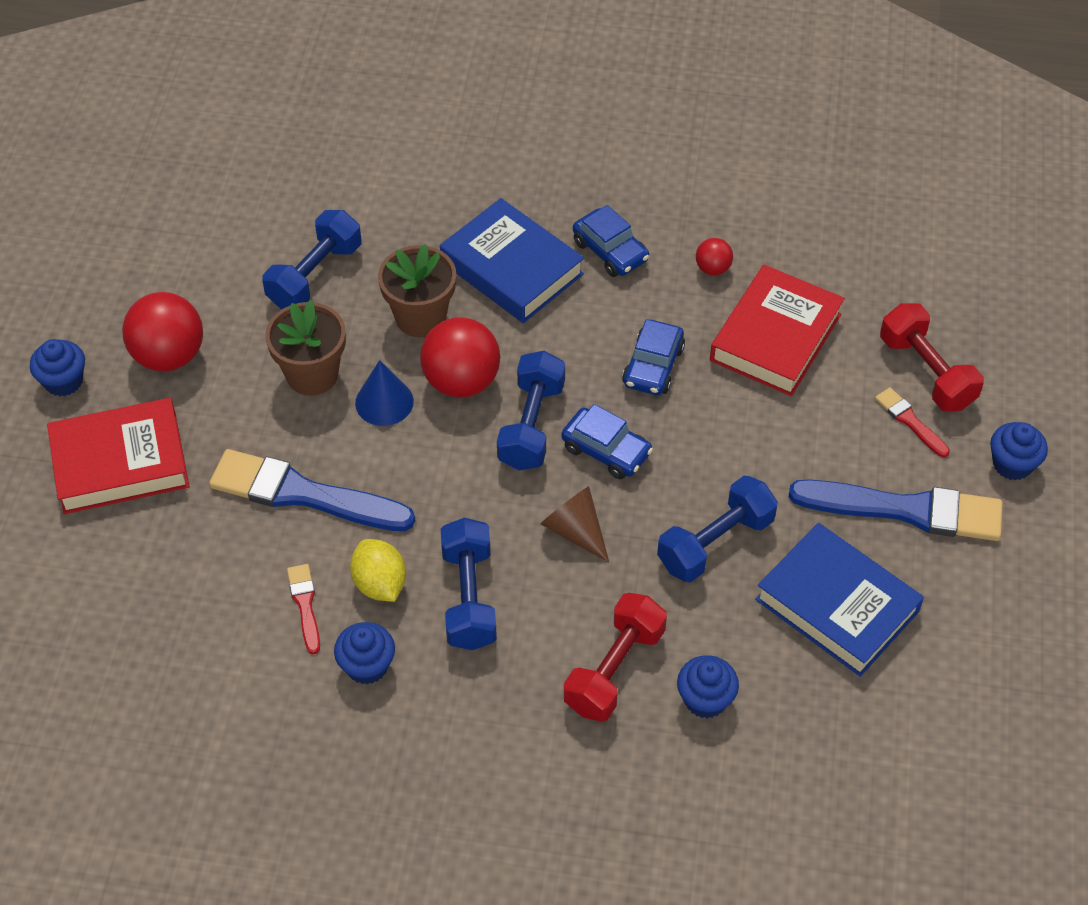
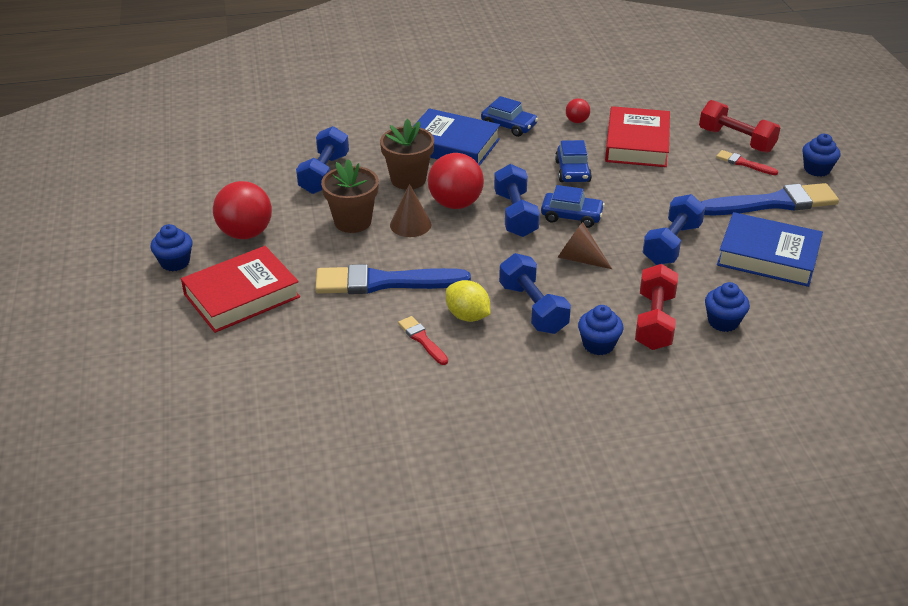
camera: 20 degrees left, 15 degrees down
(367, 666) = (487, 361): blue cupcake -> blue cupcake (598, 344)
(384, 402) = (410, 224): blue cone -> brown cone

